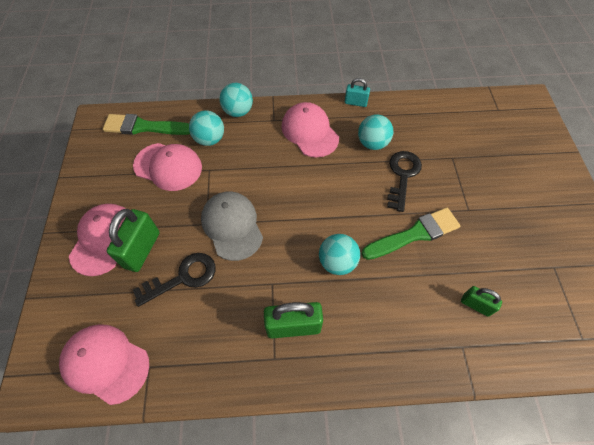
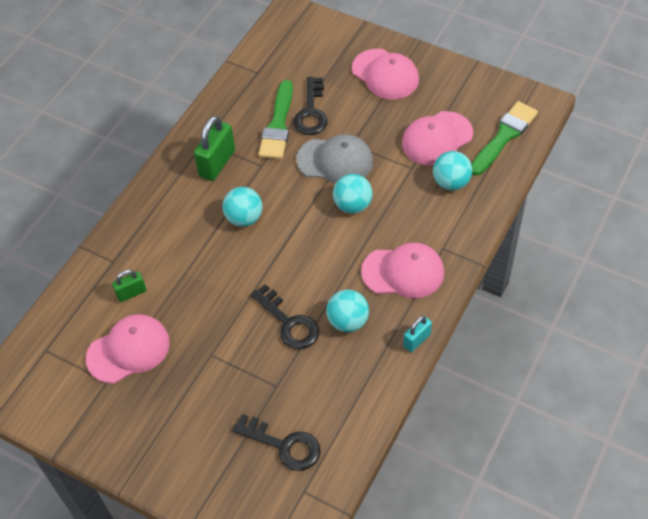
camera: 125 degrees right, 5 degrees down
(105, 363) = (278, 51): pink cap -> pink cap (128, 350)
(142, 249) = (357, 95): green padlock -> none
(238, 111) = (476, 221): turquoise ball -> turquoise ball (352, 205)
(414, 234) = (223, 291): green brush -> green brush (278, 125)
(484, 132) = (284, 445): none -> black key

